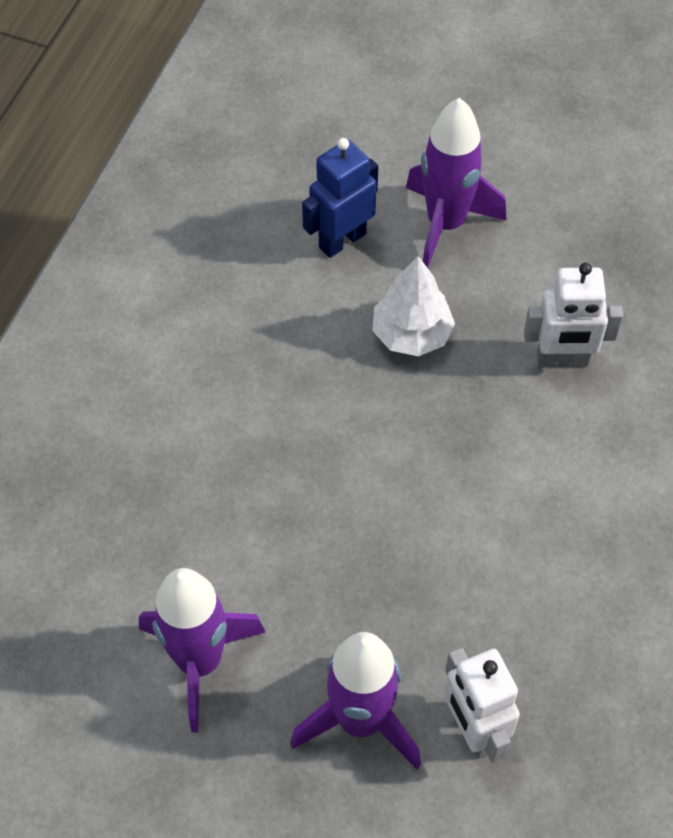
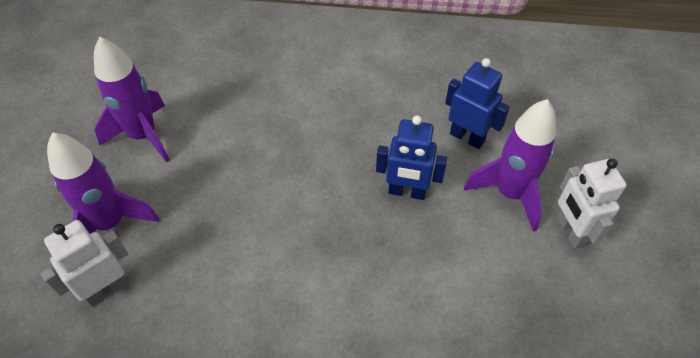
camera: 75 degrees right, 5 degrees down
(411, 334) = (406, 192): white tree -> blue robot
(562, 360) = (420, 294): white robot -> white robot (570, 231)

